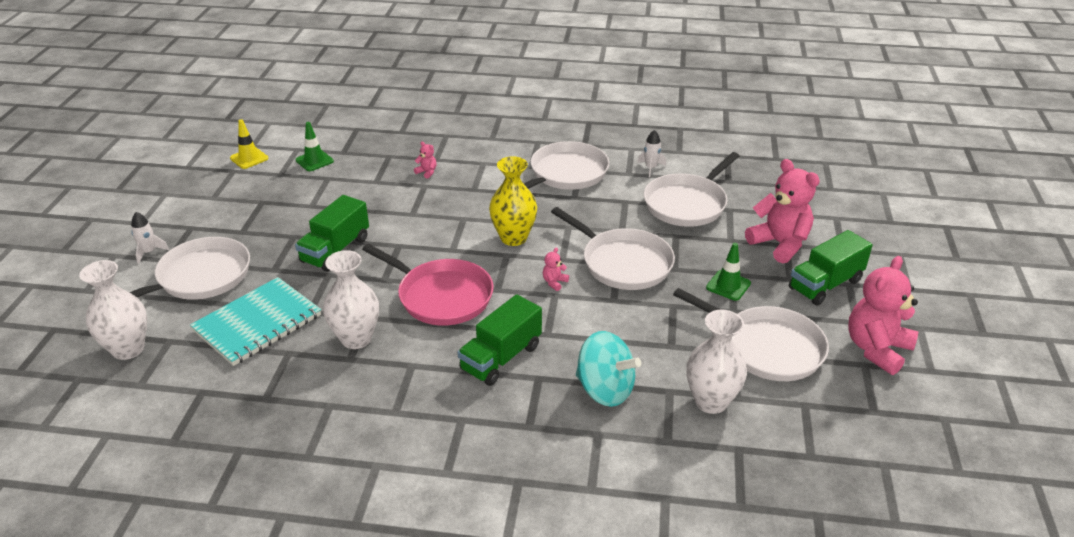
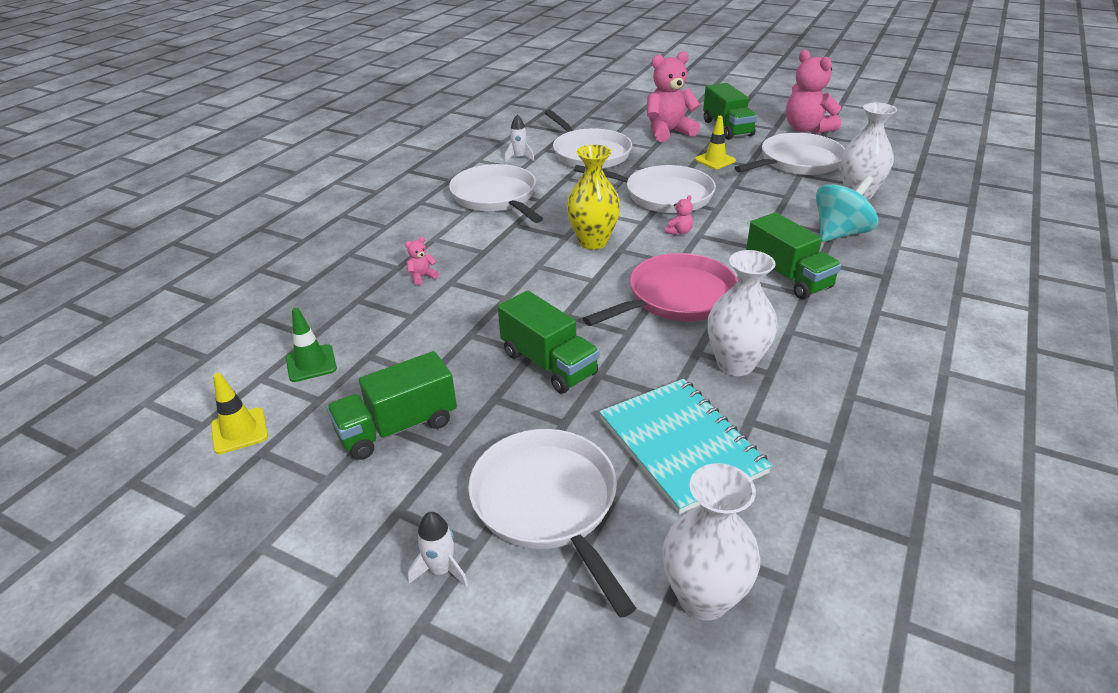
camera: 70 degrees left, 0 degrees up
(259, 208) = (397, 427): none -> green truck
(554, 282) = (679, 232): pink teddy bear -> pink teddy bear turned 105 degrees counterclockwise
(623, 263) = (663, 195): white pan -> white pan turned 45 degrees clockwise
(728, 285) = (715, 160): green traffic cone -> yellow traffic cone

